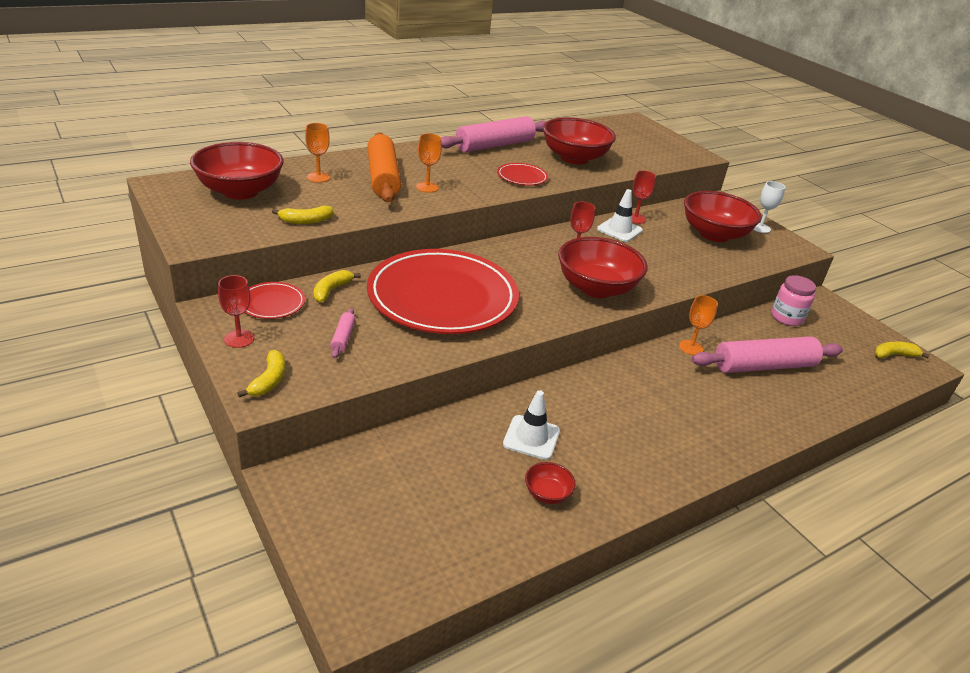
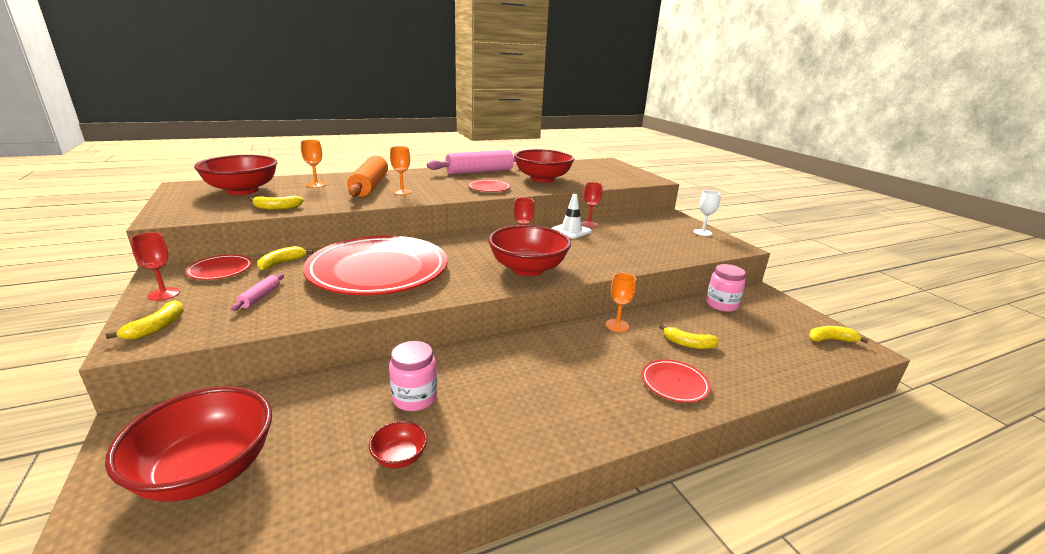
camera: 10 degrees right, 10 degrees down
(531, 437) = (414, 398): white traffic cone -> pink jar
(714, 234) = (657, 235): red bowl -> red bowl (206, 470)
(760, 410) = (674, 383): none -> red plate
(764, 366) = (688, 344): pink rolling pin -> yellow banana

